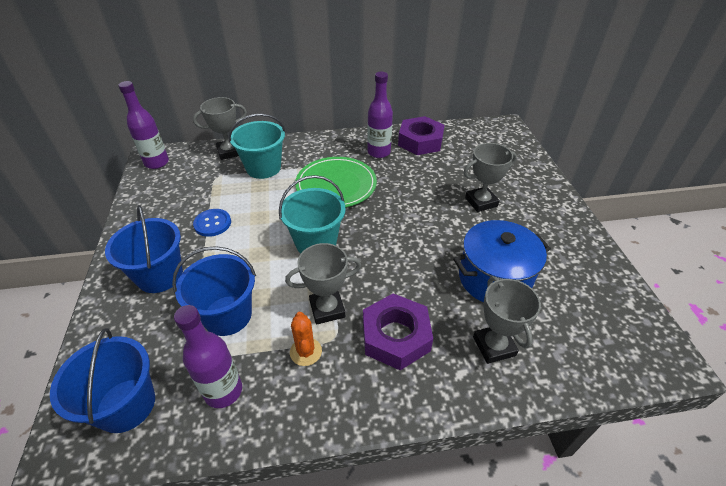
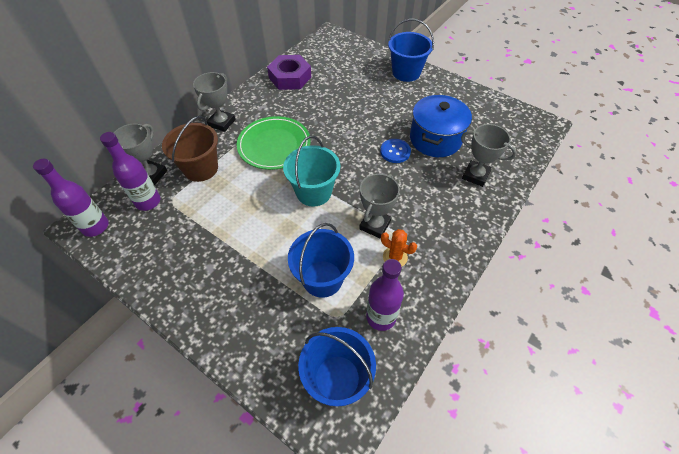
camera: 45 degrees left, 10 degrees up
(160, 275) = (237, 296): blue bucket -> blue bucket (406, 72)
(212, 223) = (222, 234): blue button -> blue button (395, 151)
(263, 168) = (201, 168): turquoise bucket -> brown bucket
(379, 152) = (272, 102): purple bottle -> purple bottle (148, 201)
(396, 336) = (428, 209): purple nut -> none
(481, 202) = (376, 97): grey trophy -> grey trophy (222, 123)

